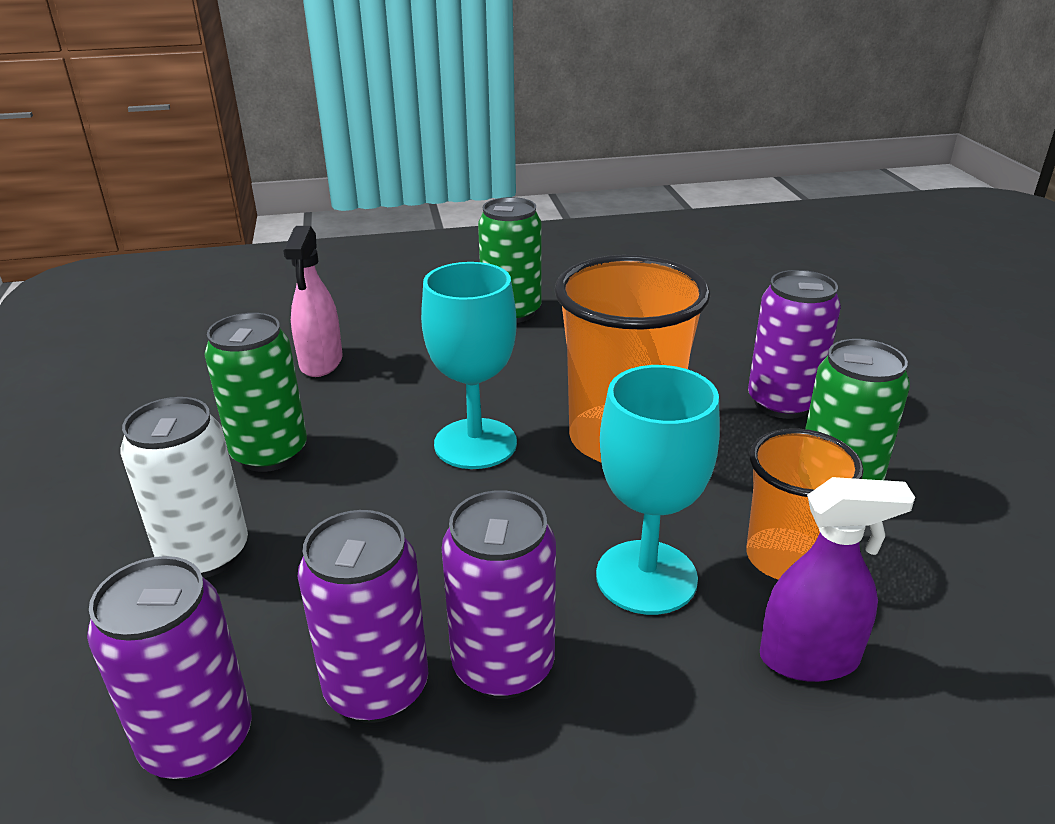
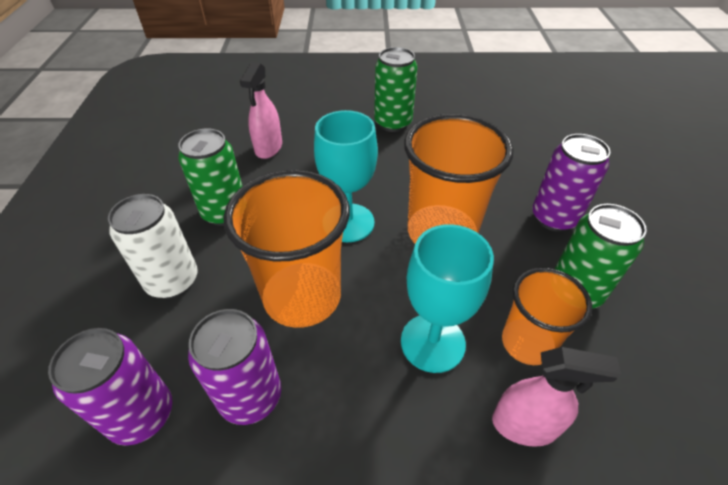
camera: 10 degrees right, 15 degrees up
(427, 547) = (302, 297): none -> orange cup
(503, 665) = (329, 394): purple can -> none
(809, 658) = (524, 425): purple spray bottle -> pink spray bottle

